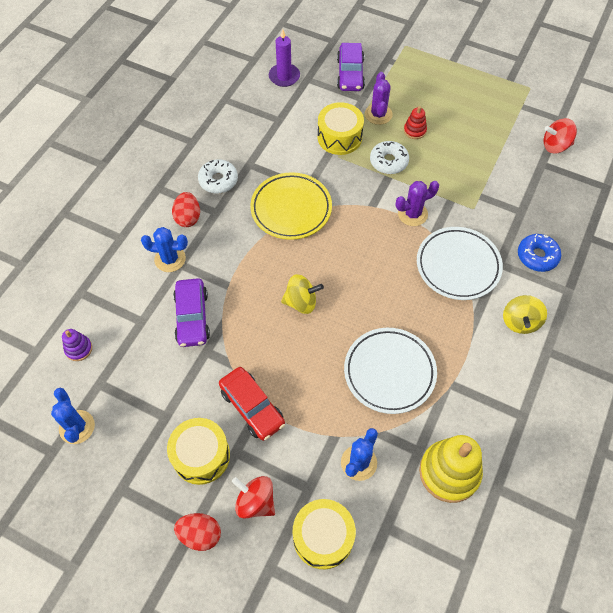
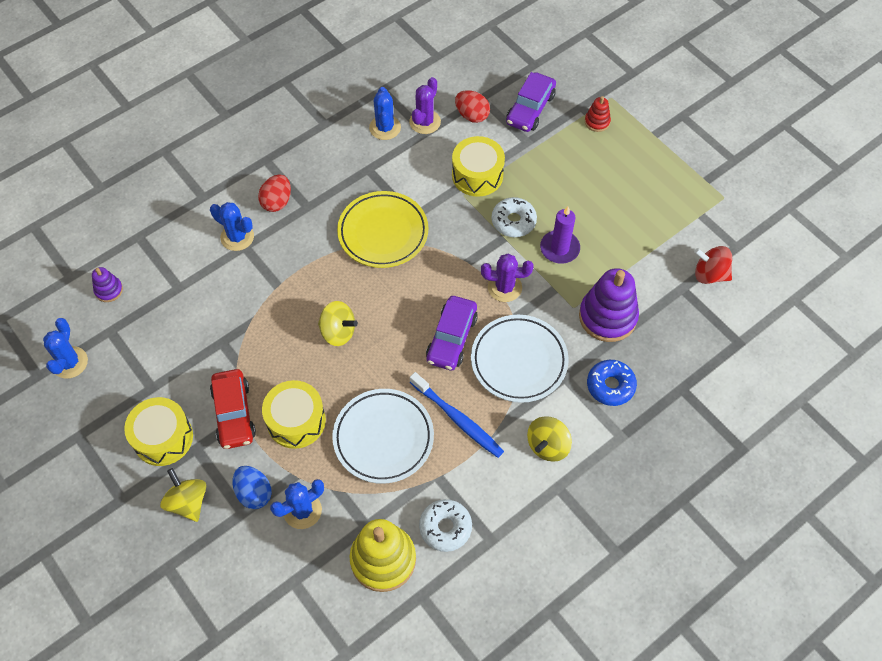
camera: 25 degrees right, 0 degrees up
(192, 317) = (226, 303): purple car -> purple car (451, 338)
(200, 534) = (123, 508): red egg -> red egg (472, 115)
(218, 180) = (327, 174): white donut -> white donut (445, 527)
(244, 127) = (385, 128): none -> blue cactus
(255, 501) = (188, 502): red spinning top -> yellow spinning top
(284, 76) = (458, 86): purple candle -> purple candle (559, 248)
(309, 467) = (254, 493): none -> blue egg
(323, 537) = (230, 562): yellow drum -> yellow drum (296, 421)
(378, 114) = (534, 165): purple cactus -> purple cactus (425, 122)
(414, 130) = (562, 198): red stacking toy -> red stacking toy (597, 122)
(439, 331) = (458, 419): none -> blue toothbrush
(502, 205) = (607, 317): none -> purple stacking toy

